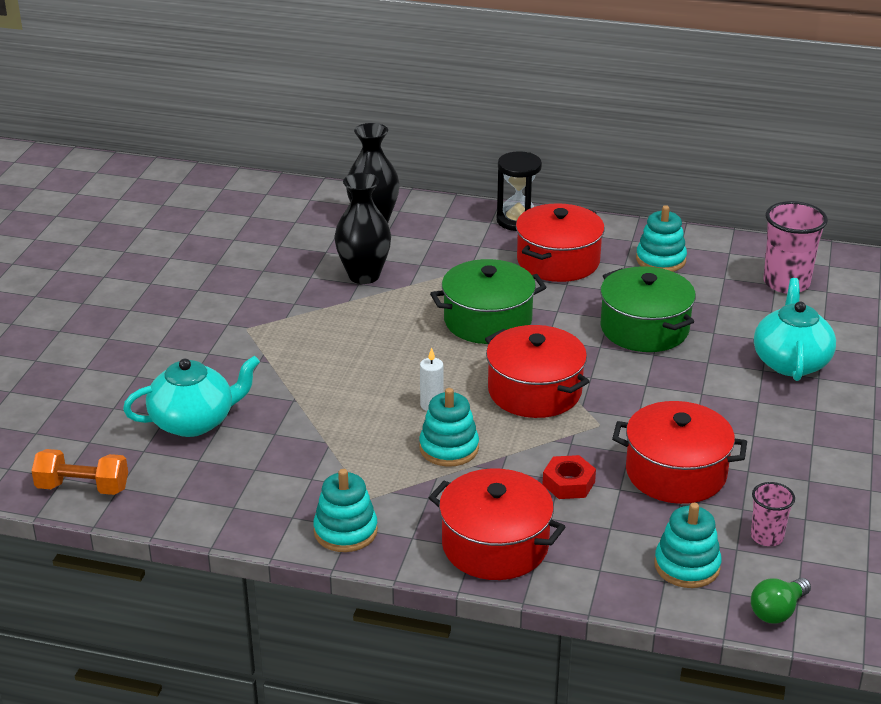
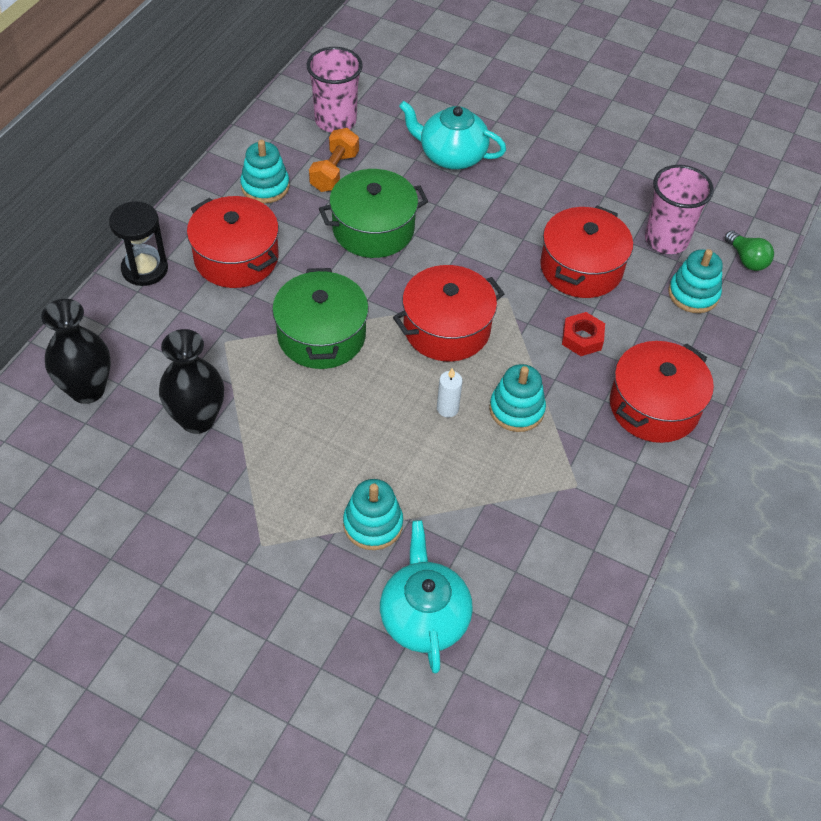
camera: 80 degrees left, 20 degrees up
(83, 488) = (515, 738): orange dumbbell -> orange dumbbell (334, 171)
(345, 531) = (620, 510): turquoise stacking toy -> turquoise stacking toy (373, 524)
(767, 537) = (666, 239): pink cup -> pink cup, size x1.78

